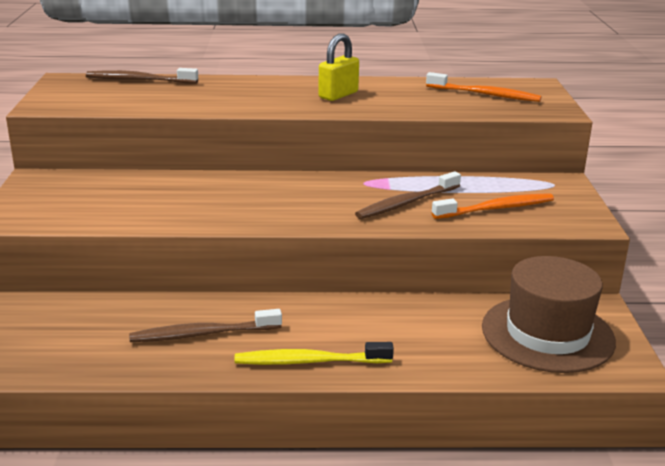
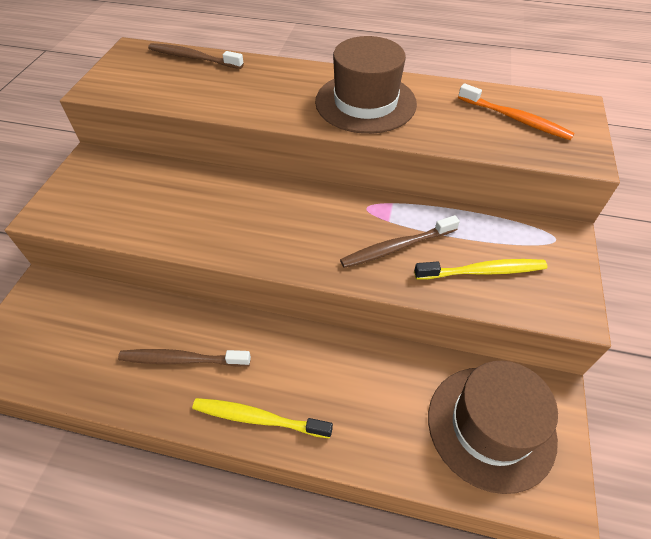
camera: 15 degrees right, 25 degrees up
(338, 95) = (365, 102): yellow padlock -> brown hat
(496, 209) = (483, 271): orange toothbrush -> yellow toothbrush

